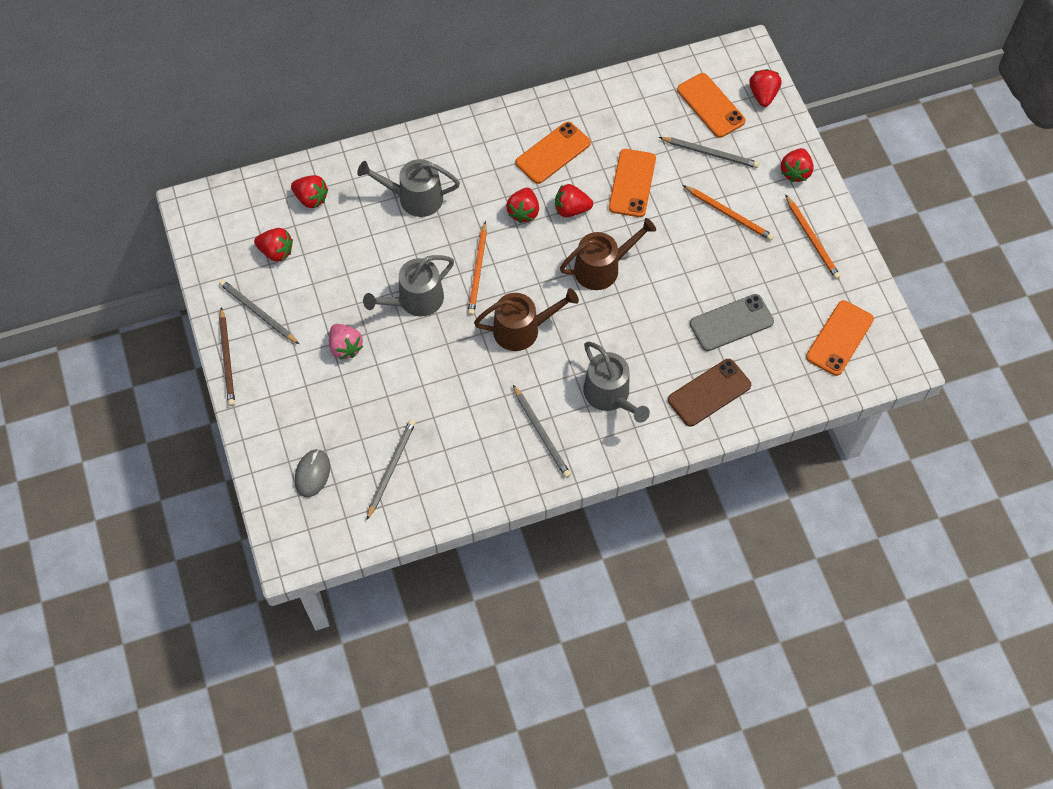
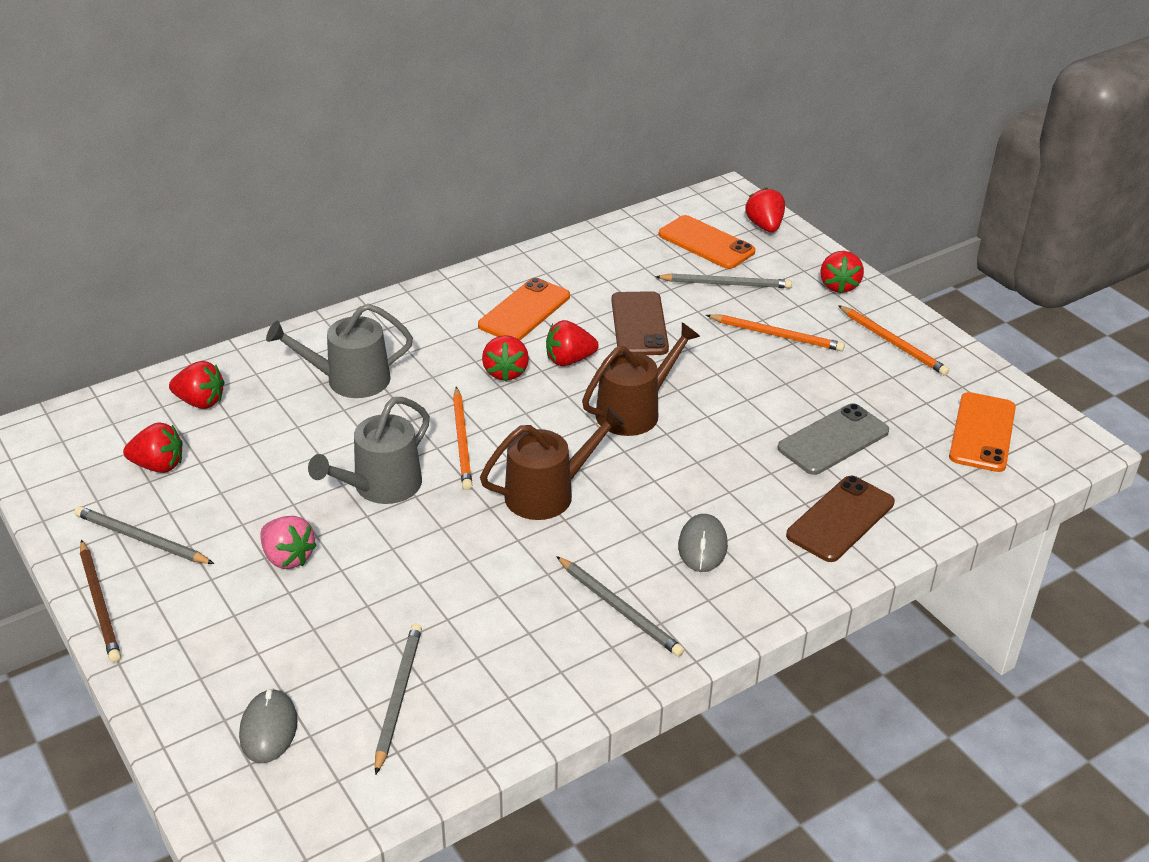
camera: 15 degrees left, 25 degrees down
(610, 395) = (702, 546): grey watering can -> grey mouse
(632, 183) = (639, 324): orange phone -> brown phone

